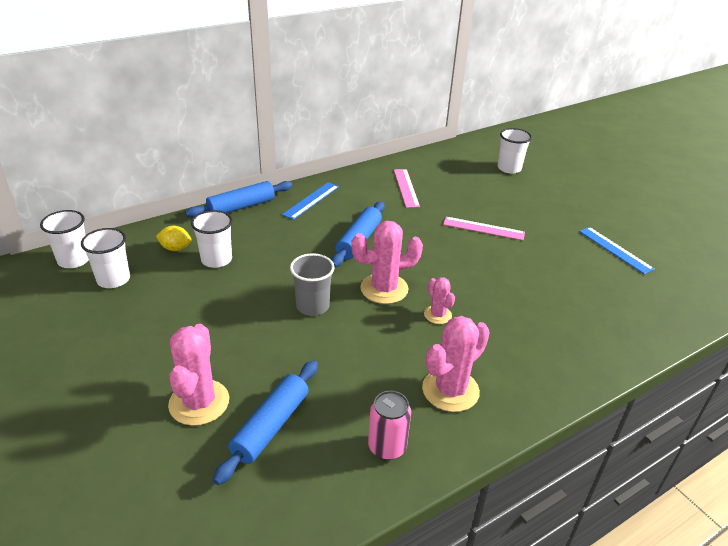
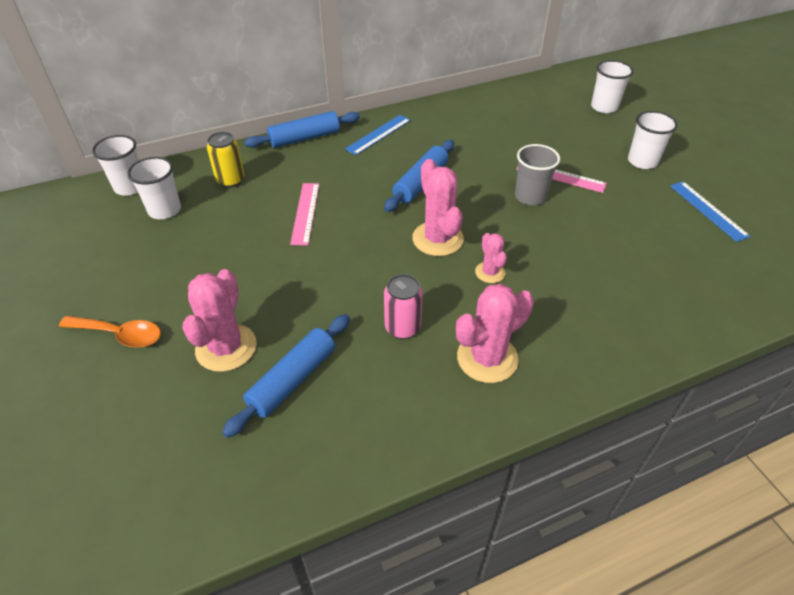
camera: 10 degrees right, 10 degrees up
(87, 400) = (119, 335): none -> orange spoon
(175, 248) = (230, 180): yellow lemon -> yellow can
(216, 260) = (269, 195): white cup -> white cup (642, 161)
(312, 306) = (358, 253): grey cup -> grey cup (530, 196)
(384, 289) = (437, 239): pink cactus -> pink cactus turned 75 degrees clockwise
(387, 447) = (407, 414): pink can -> pink can (402, 327)
(406, 188) = (483, 125): pink ruler -> pink ruler (305, 213)

